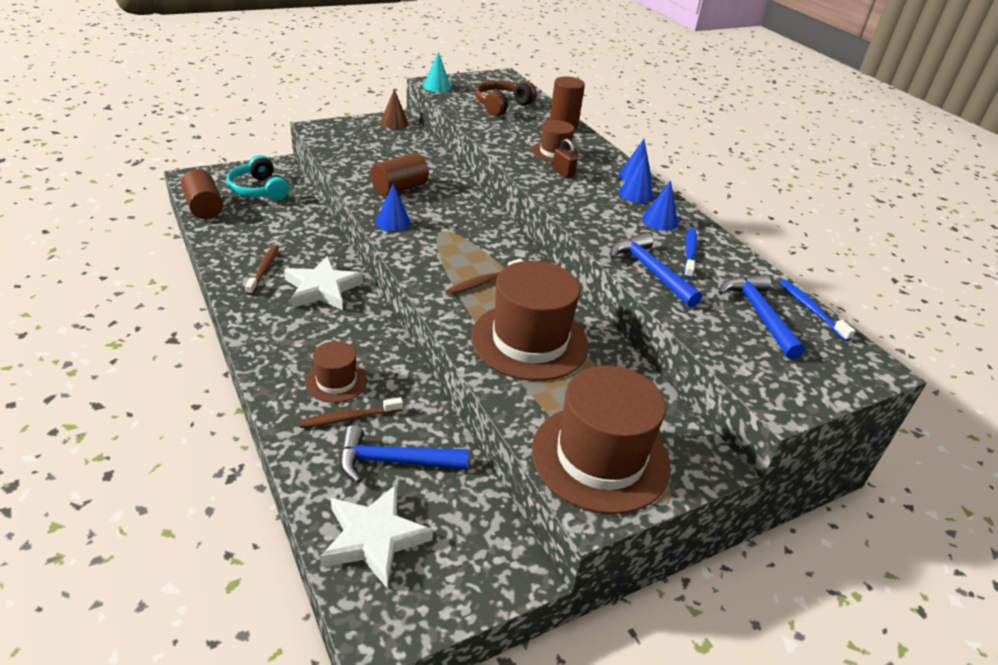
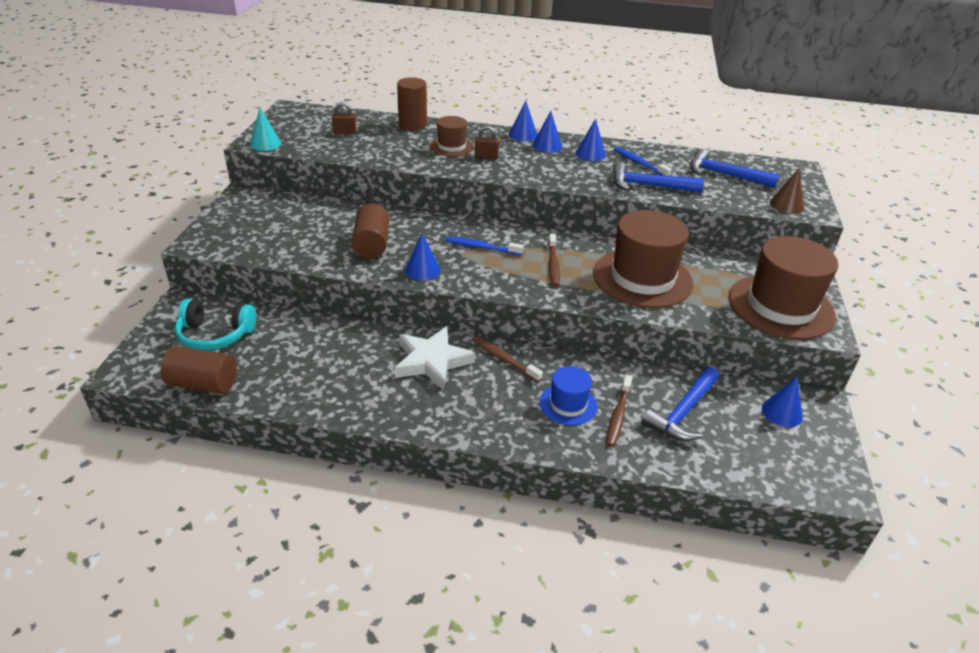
camera: 50 degrees left, 0 degrees up
(264, 270) = (365, 384): brown toothbrush -> brown toothbrush (504, 359)
(336, 381) = (568, 404): brown hat -> blue hat
(374, 538) = (756, 455): white star -> none
(394, 122) = (248, 199): brown cone -> brown cone (786, 205)
(466, 542) = (782, 412): none -> blue cone
(502, 106) = (344, 132): brown headphones -> brown padlock
(811, 310) = (732, 157): blue toothbrush -> blue toothbrush (481, 247)

